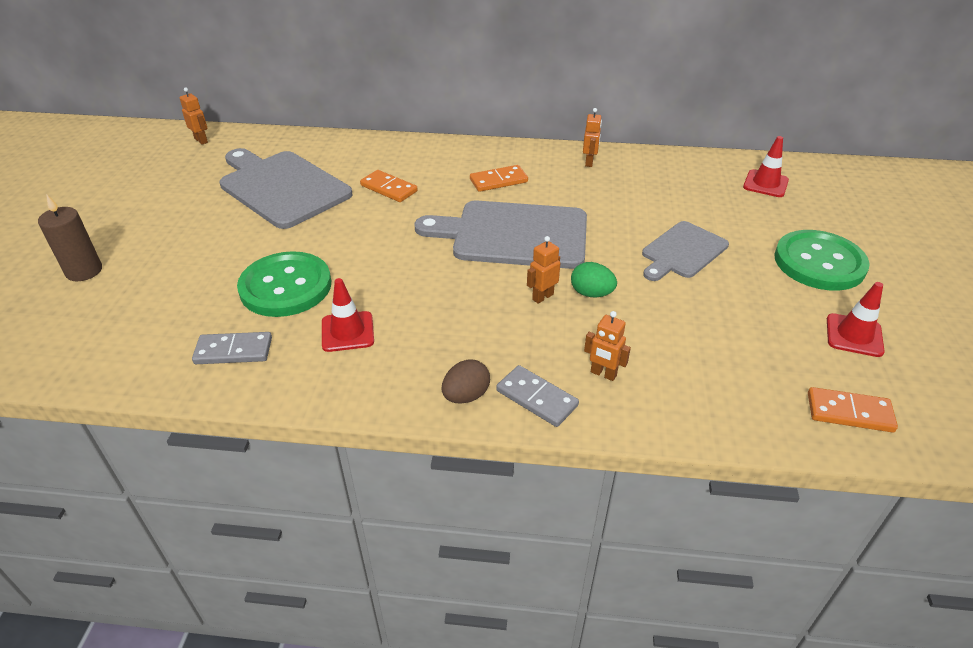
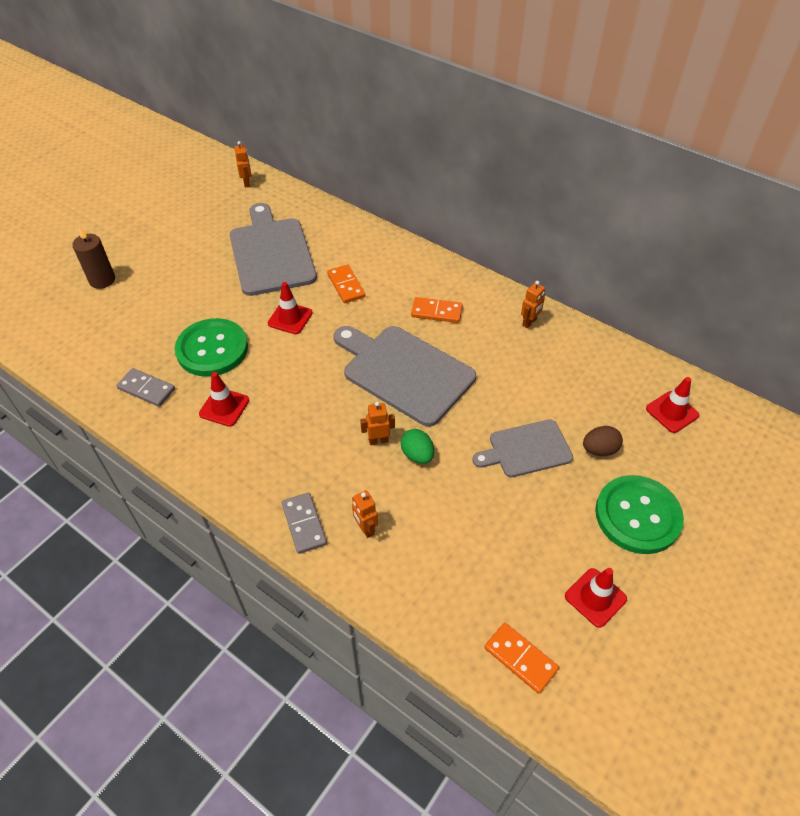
camera: 30 degrees right, 10 degrees up
(353, 232) = (290, 318): none -> red traffic cone
(466, 396) = (260, 498): brown egg -> brown egg (599, 450)

